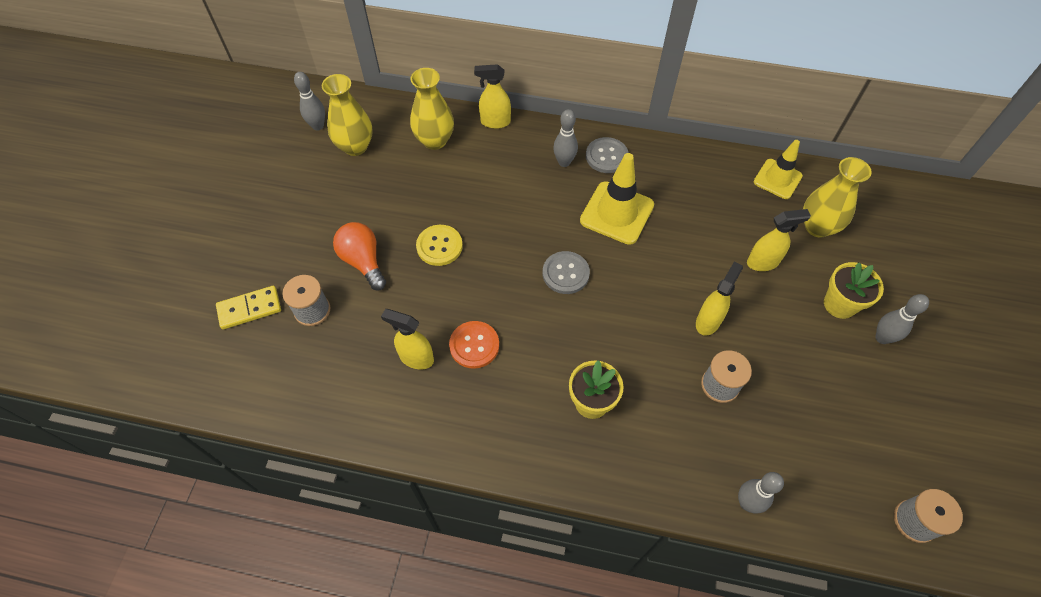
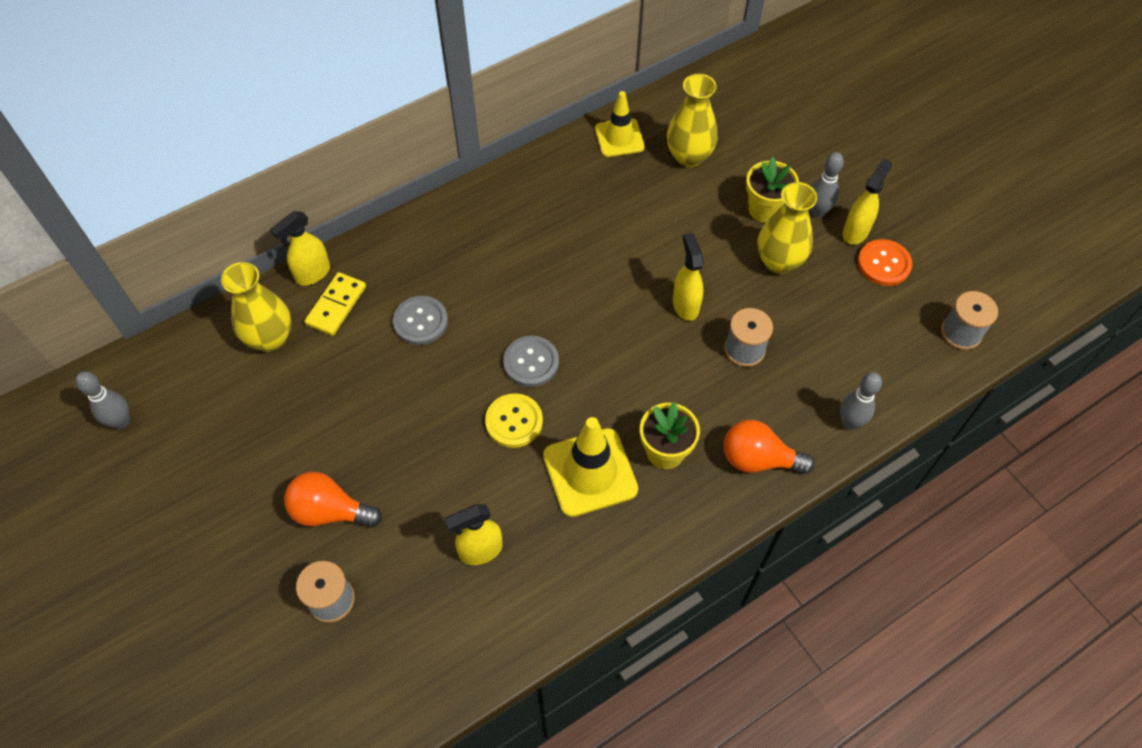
camera: 45 degrees left, 0 degrees up
(249, 309) = (263, 656): yellow domino -> yellow domino (336, 306)
(355, 146) = (190, 410): yellow vase -> yellow vase (779, 262)
(439, 246) = (389, 434): yellow button -> yellow button (514, 421)
(474, 345) = (519, 493): orange button -> orange button (884, 264)
(564, 162) = (422, 262): grey bowling pin -> none
(606, 156) = (455, 227): grey button -> grey button (420, 321)
(617, 213) = (518, 272): yellow traffic cone -> yellow traffic cone (590, 472)
(650, 465) = (758, 459): none -> orange light bulb
(763, 262) = (678, 220): yellow spray bottle -> yellow spray bottle (855, 231)

